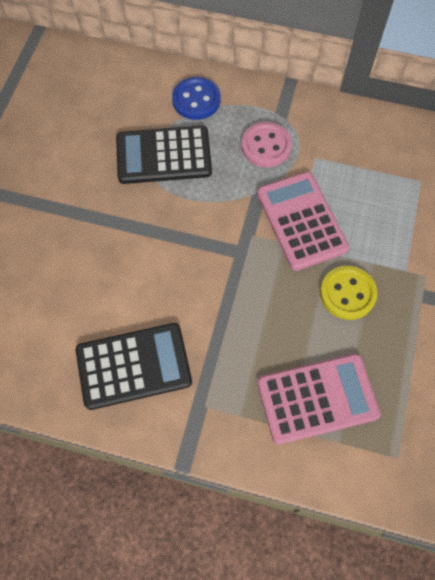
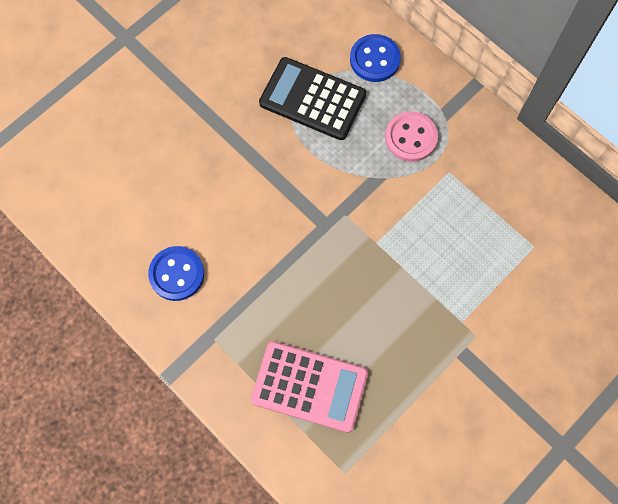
camera: 30 degrees right, 5 degrees up
(134, 366) = (177, 274): black calculator -> blue button
(301, 221) = (397, 225): pink calculator -> none
(347, 293) = (395, 313): yellow button -> none

